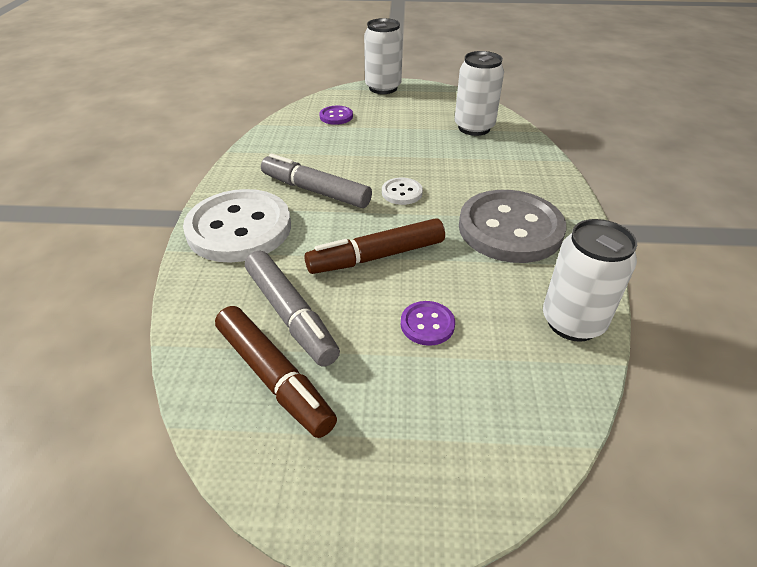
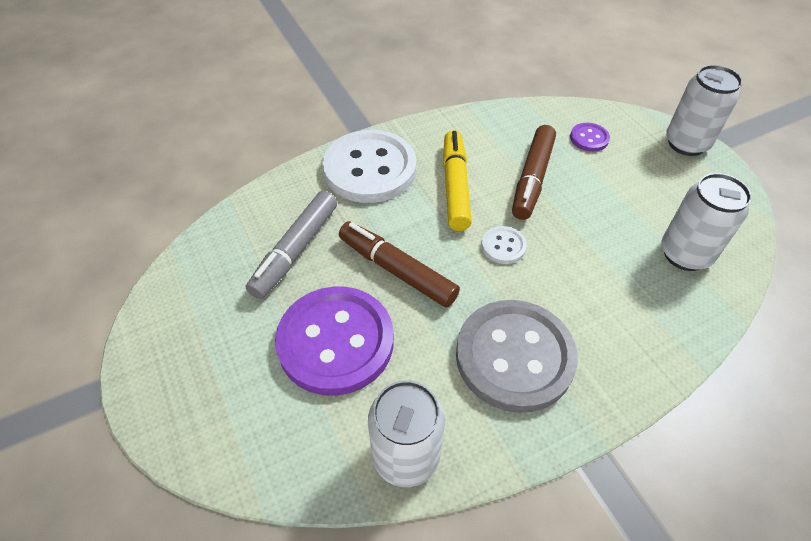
camera: 60 degrees right, 10 degrees up
(274, 377) = (232, 273): brown marker -> brown marker (532, 179)
(315, 191) = (455, 186): grey marker -> yellow marker
(427, 324) = (336, 342): purple button -> purple button, size x2.32

